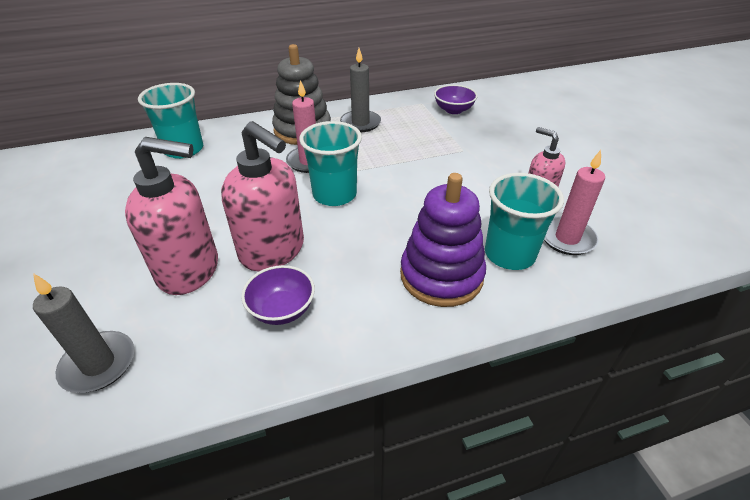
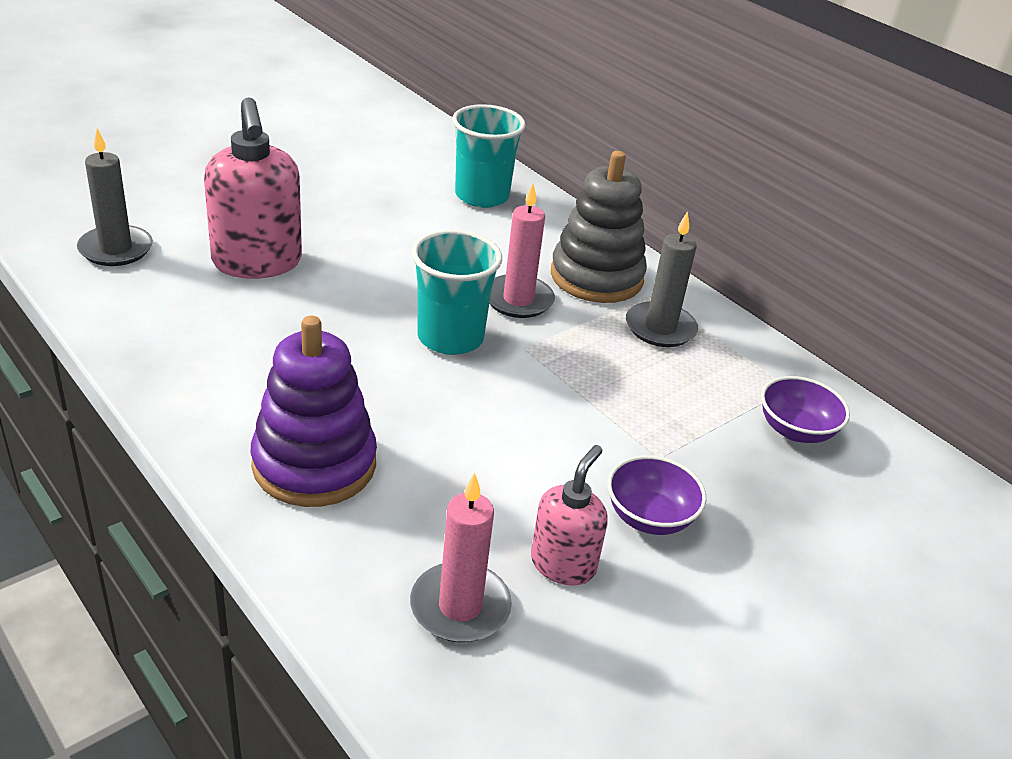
camera: 65 degrees right, 5 degrees down
(273, 251) = (311, 312): pink soap dispenser -> none
(282, 309) = (214, 340): purple bowl -> purple bowl (649, 517)
(509, 254) = (389, 534): turquoise cup -> none

